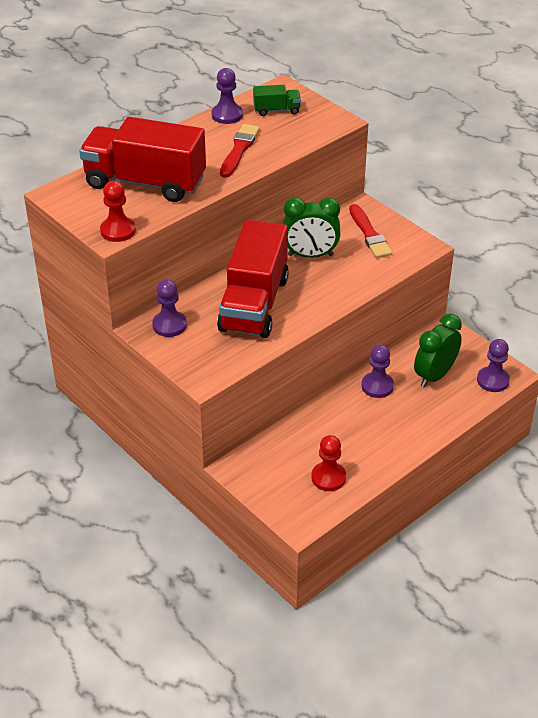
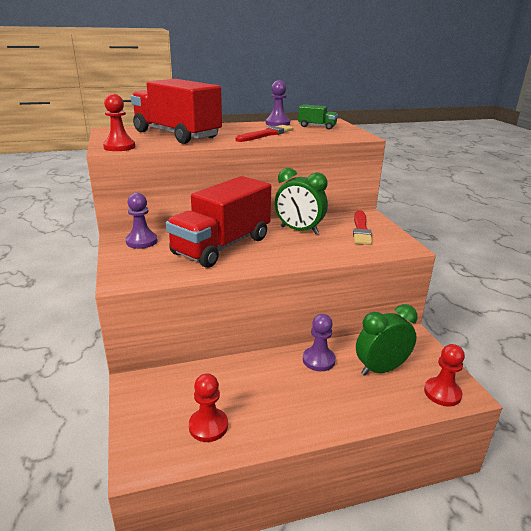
camera: 25 degrees right, 15 degrees down
(493, 380) = (442, 393): purple pawn -> red pawn

